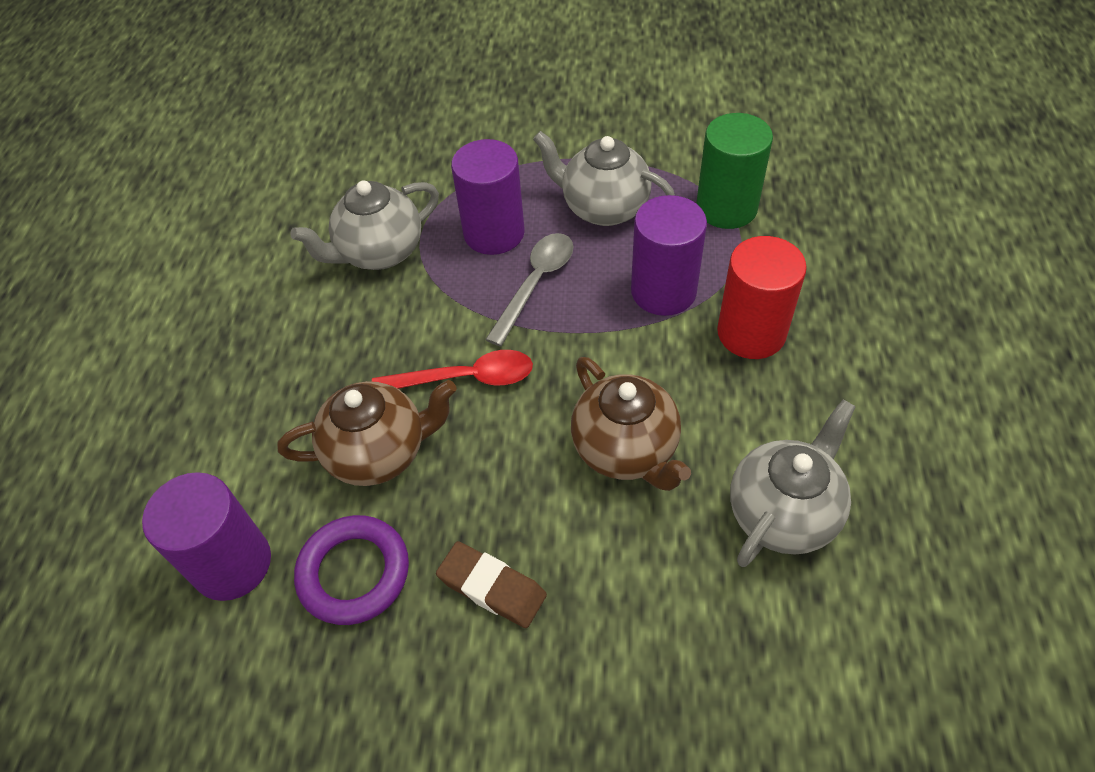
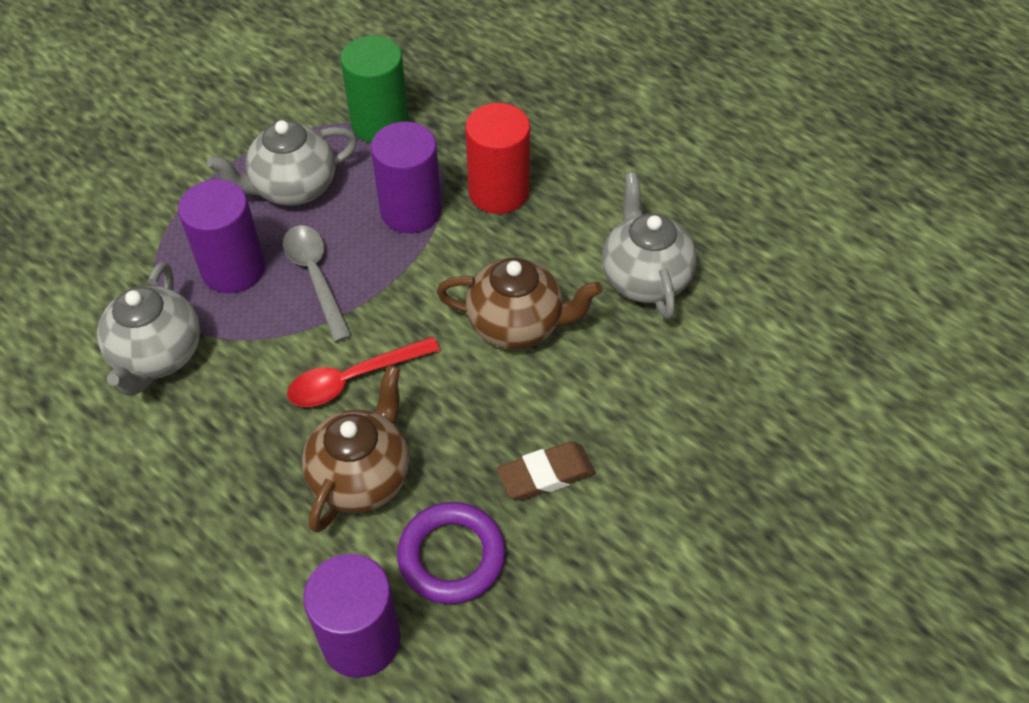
camera: 55 degrees left, 0 degrees up
(465, 378) = (354, 379): red spoon -> red spoon turned 150 degrees counterclockwise

